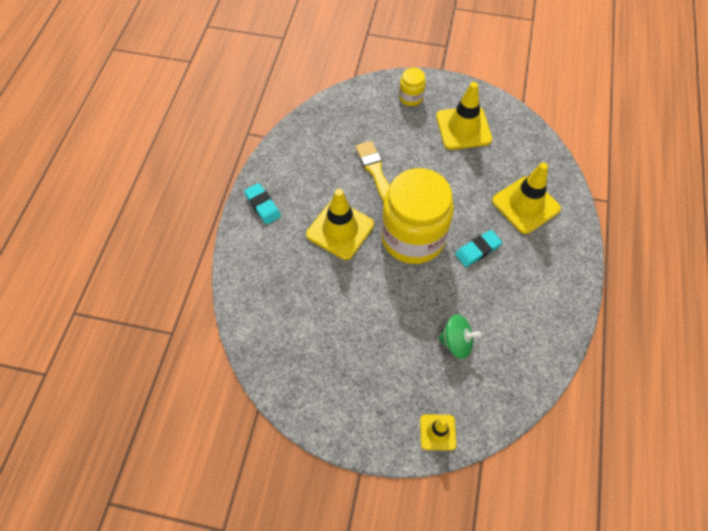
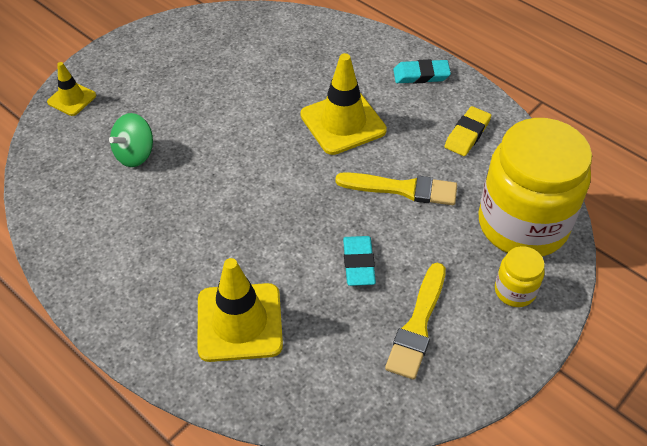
camera: 120 degrees right, 10 degrees down
(306, 158) = (467, 134): none -> yellow eraser
(413, 238) = (284, 179): yellow jar -> yellow jar (522, 224)
(463, 128) = (417, 325): yellow traffic cone -> yellow brush
(477, 250) = (219, 231): turquoise eraser -> turquoise eraser (358, 263)

